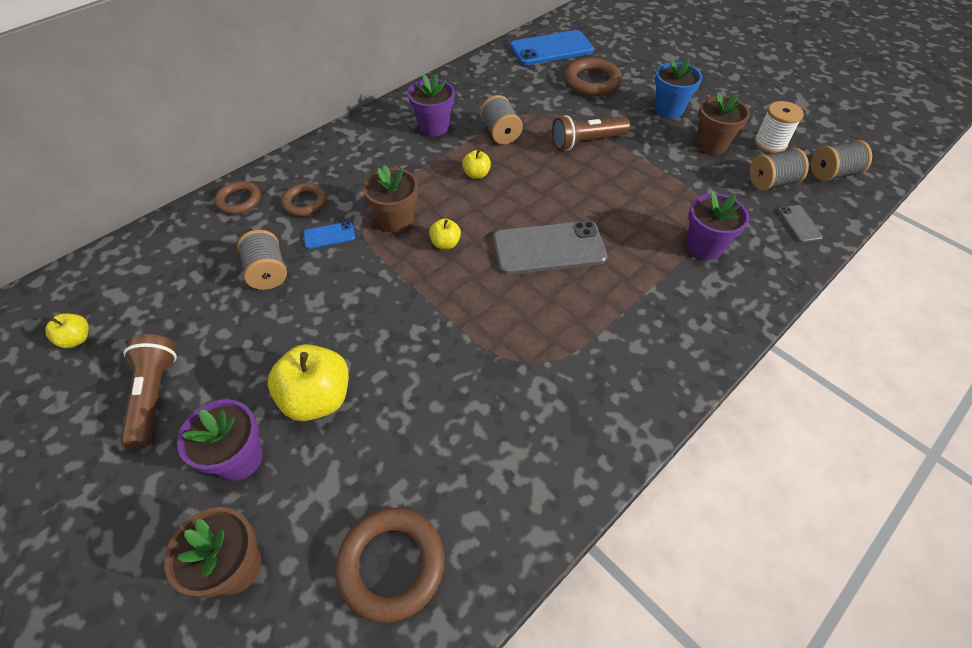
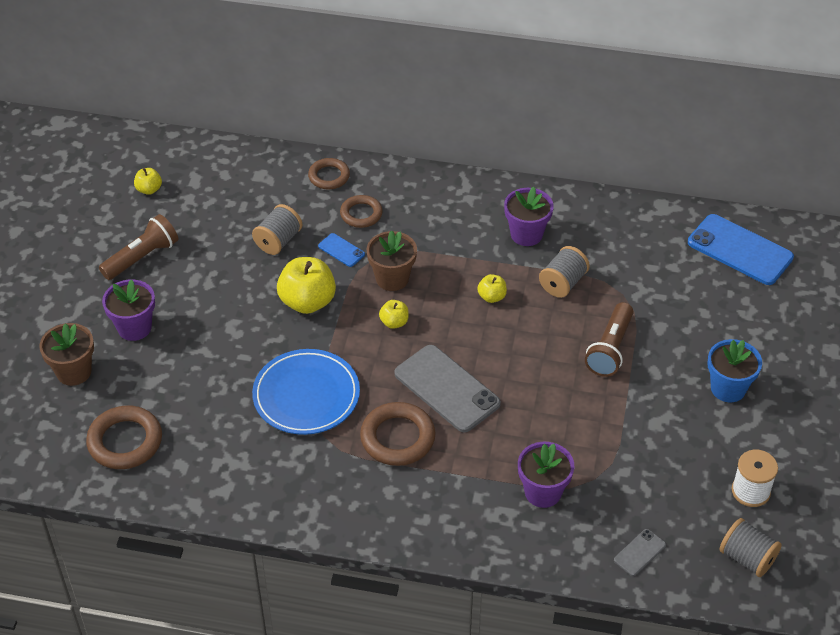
camera: 55 degrees right, 5 degrees down
(317, 398) = (202, 337): yellow apple -> yellow apple (307, 302)
(473, 350) = (306, 395): none -> blue plate
(586, 142) = (610, 349): brown flashlight -> brown flashlight turned 105 degrees counterclockwise
(591, 82) = (713, 309): brown ring -> brown ring (397, 438)
(711, 145) = (700, 444): brown flower pot -> none
(771, 182) = (684, 512): grey spool -> none

